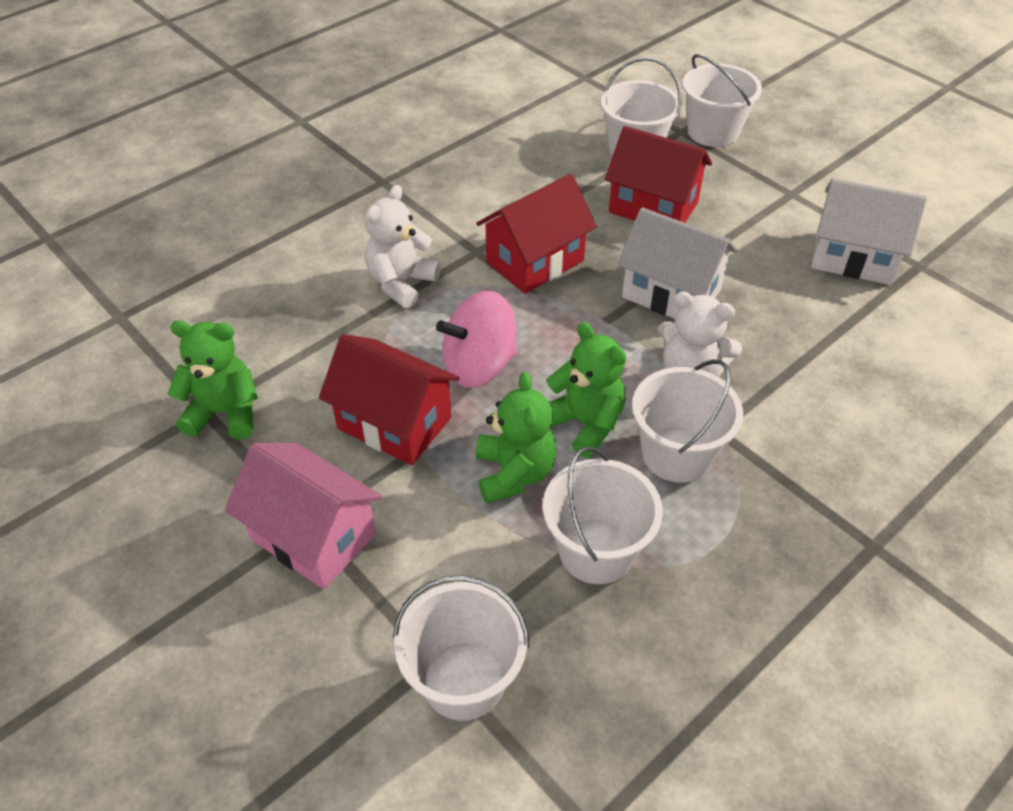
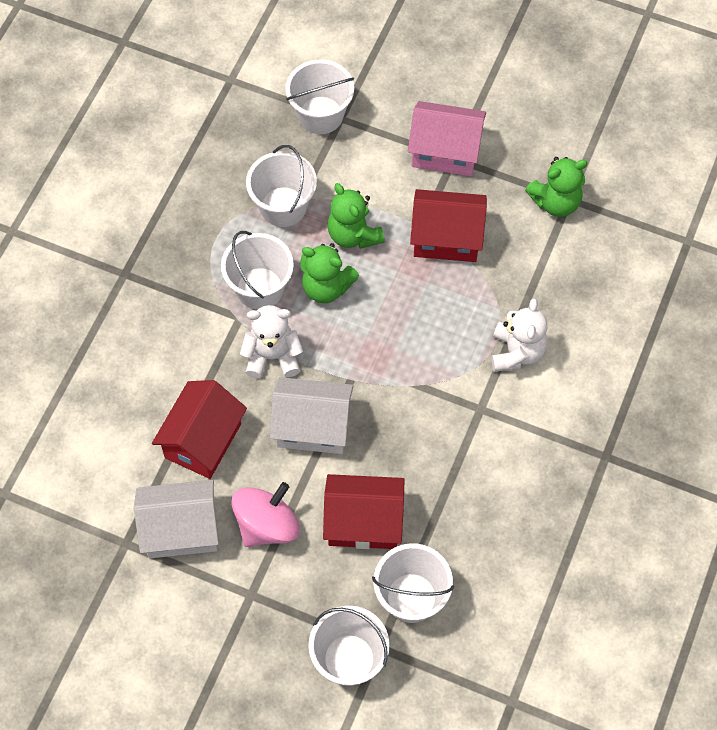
camera: 155 degrees right, 15 degrees up
(479, 365) = (418, 303): pink spinning top -> pink spinning top (267, 525)
(535, 261) = (430, 417): red house -> red house (203, 441)

